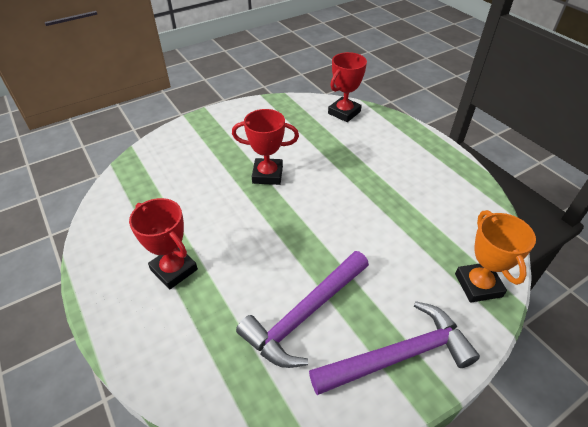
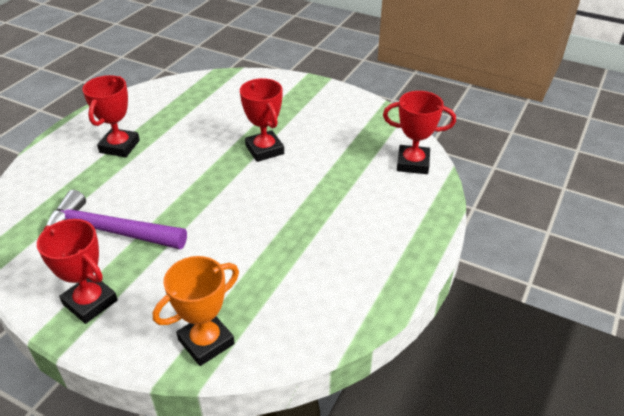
camera: 60 degrees right, 5 degrees down
(398, 356) = (90, 302): purple hammer -> red trophy

